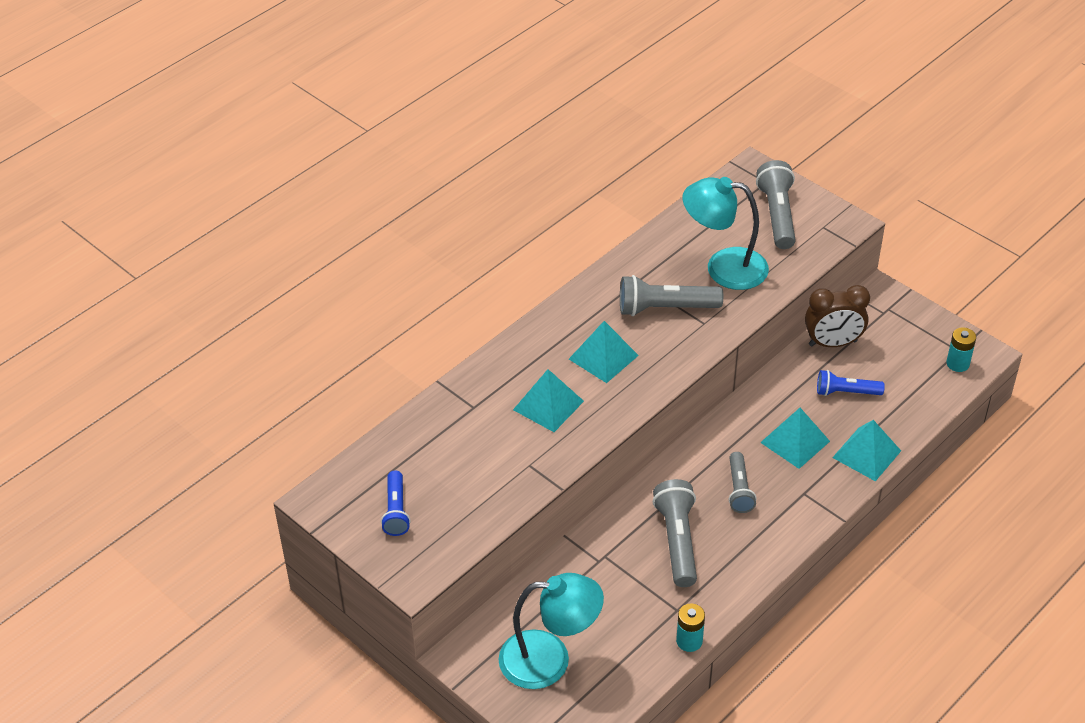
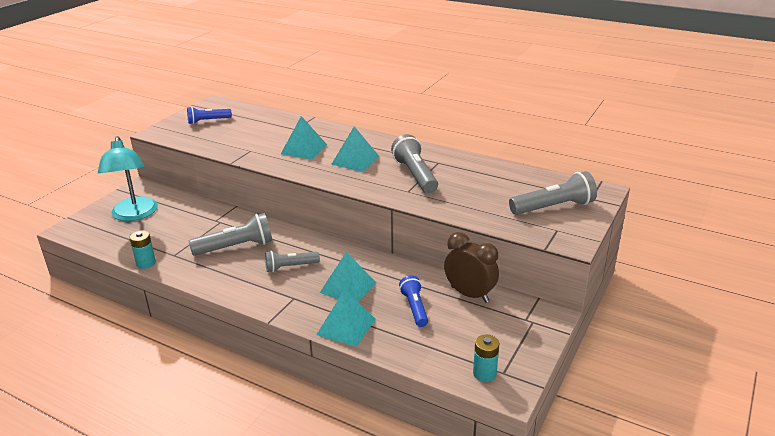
camera: 75 degrees right, 15 degrees down
(723, 267) = (474, 192): turquoise lamp -> none
(832, 343) = (469, 294): brown clock -> brown clock turned 150 degrees clockwise

